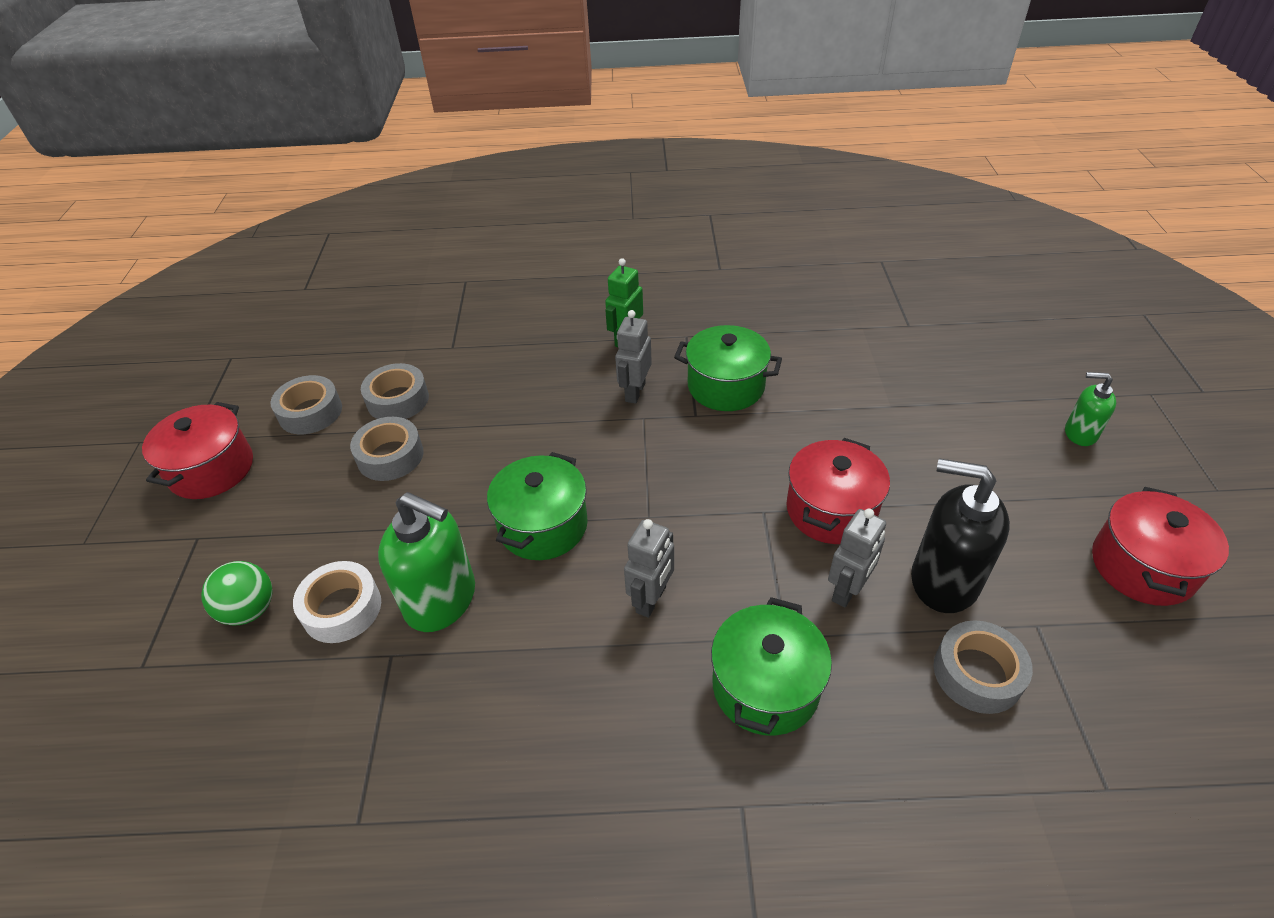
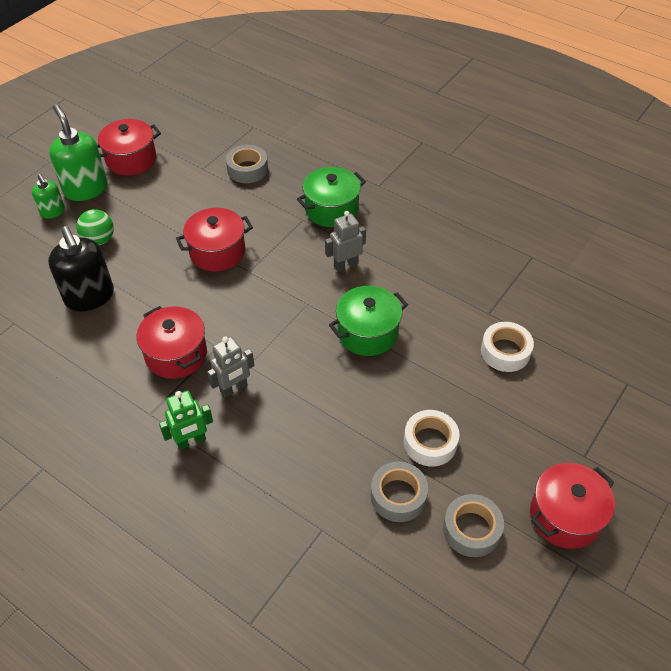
camera: 145 degrees left, 5 degrees up
(250, 610) = (559, 381): green ball -> green ball (99, 240)
(390, 456) = (430, 442): grey tape -> white tape
(441, 600) = (449, 325): green soap dispenser -> green soap dispenser (86, 189)
(726, 386) = (176, 354): green pot -> red pot
(847, 590) = (256, 219): grey robot -> none
(943, 581) = (213, 199): black soap dispenser -> black soap dispenser (89, 297)

